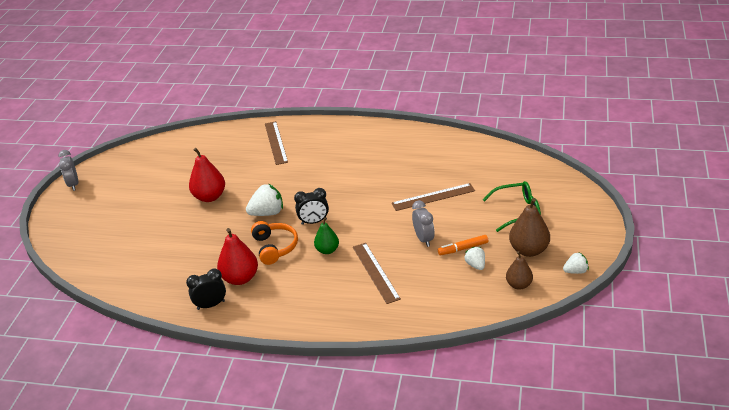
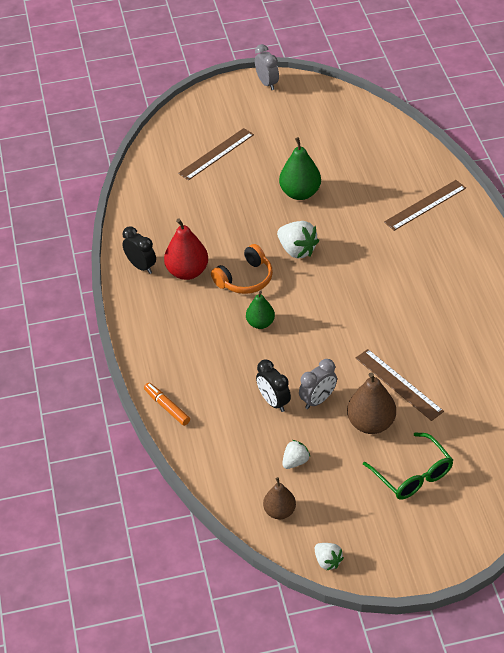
camera: 65 degrees right, 10 degrees up
(73, 184) = (267, 83): grey clock -> grey clock turned 105 degrees clockwise
(210, 197) = (300, 193): red pear -> green pear
(314, 222) = (301, 294): black clock -> black clock (273, 402)
(375, 272) = (244, 376): brown ruler -> brown ruler (216, 154)
(463, 248) = (318, 441): orange marker -> orange marker (167, 407)
(529, 250) = (344, 505): brown pear -> brown pear (371, 423)

